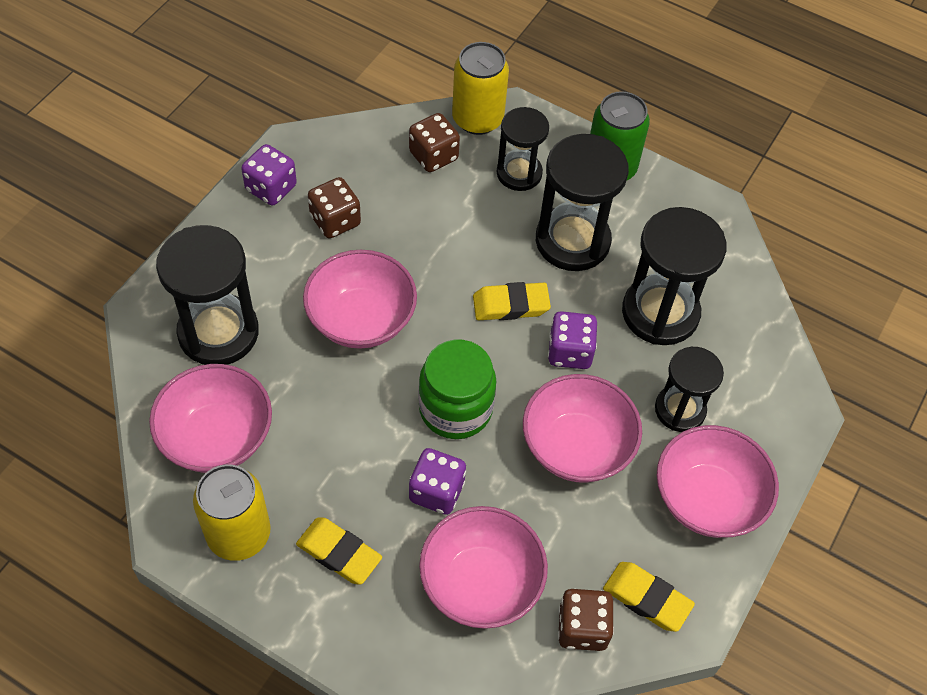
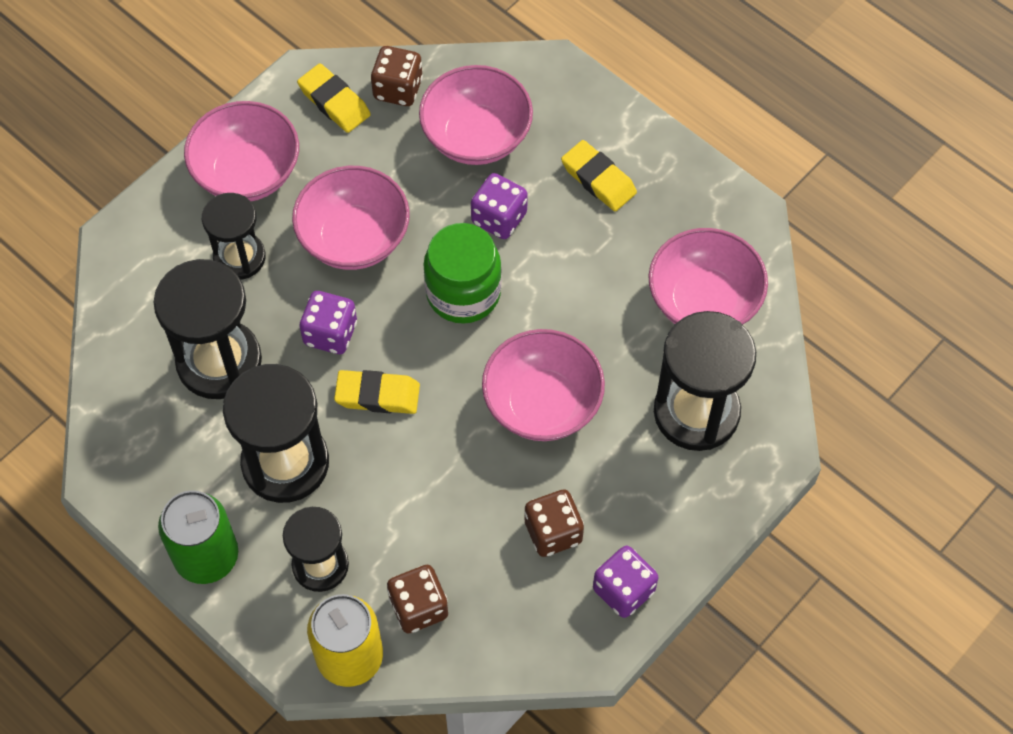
camera: 165 degrees left, 5 degrees up
(239, 534) = (688, 209): yellow can -> none

